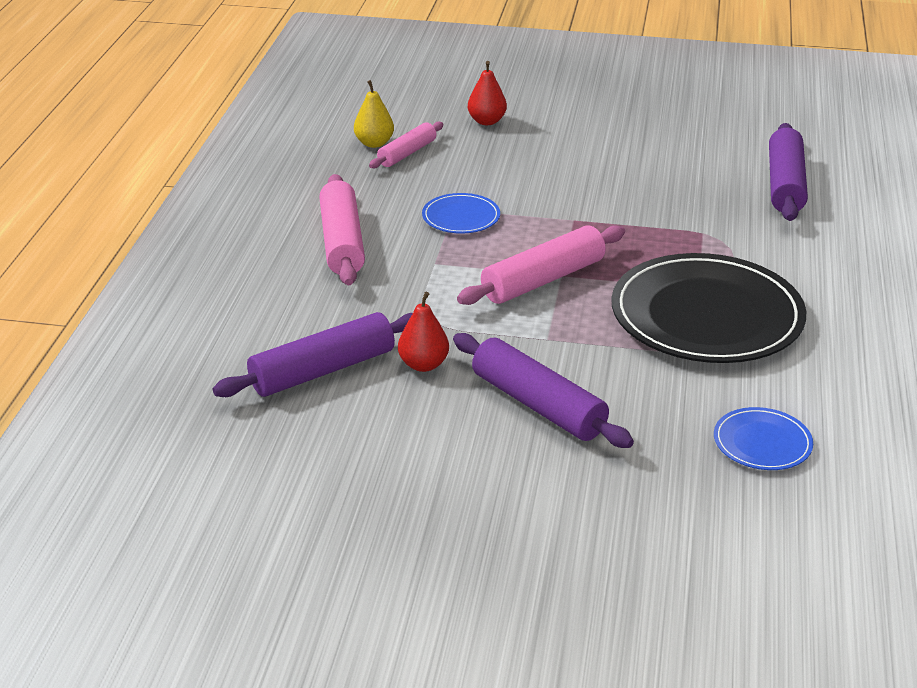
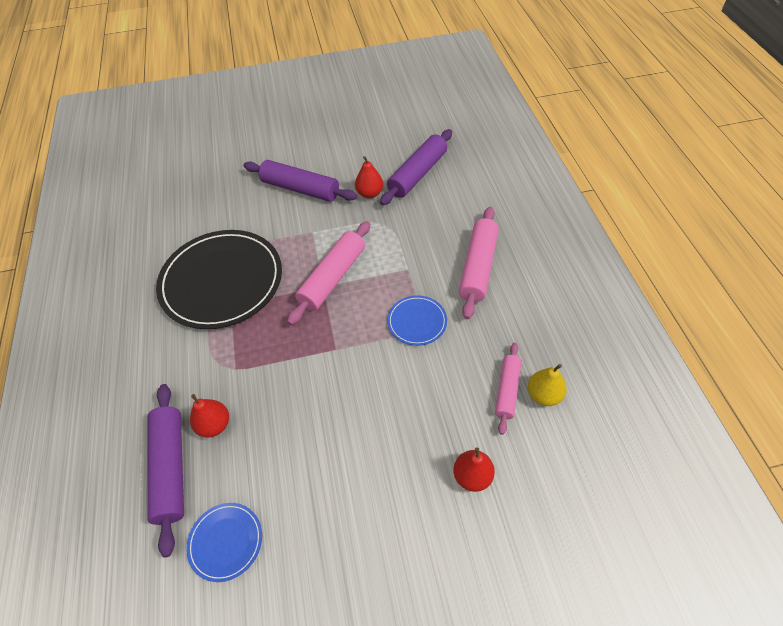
camera: 160 degrees right, 20 degrees up
(342, 242) = (478, 267): pink rolling pin -> pink rolling pin turned 45 degrees clockwise
(734, 200) = (214, 425): none -> red pear
(762, 443) = (183, 202): blue plate -> blue plate (225, 542)

